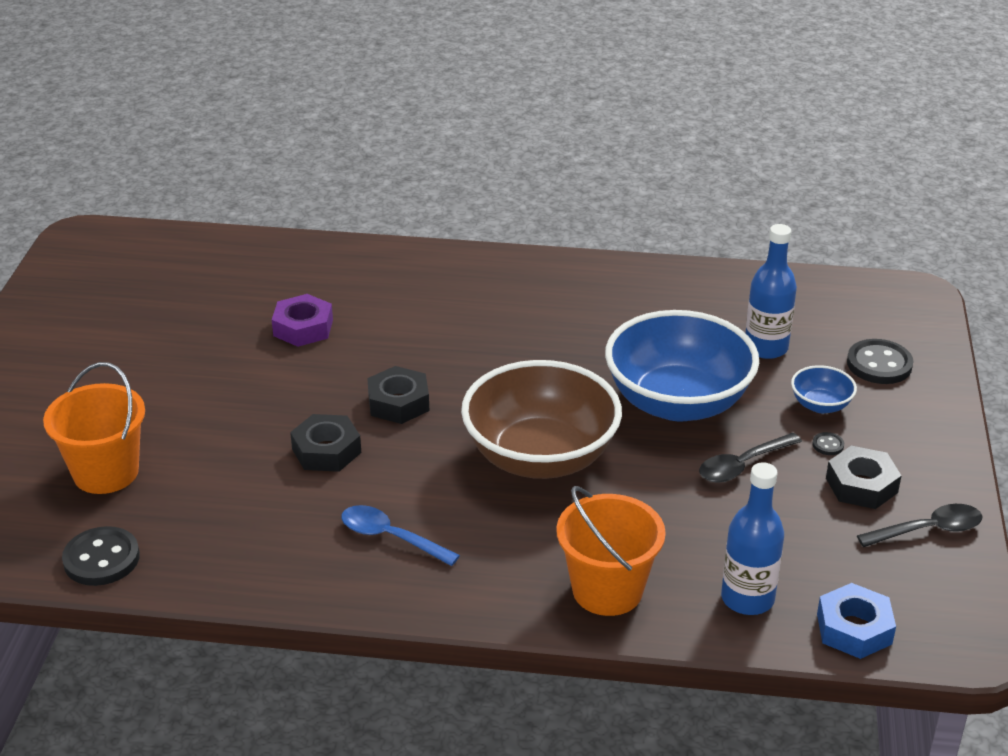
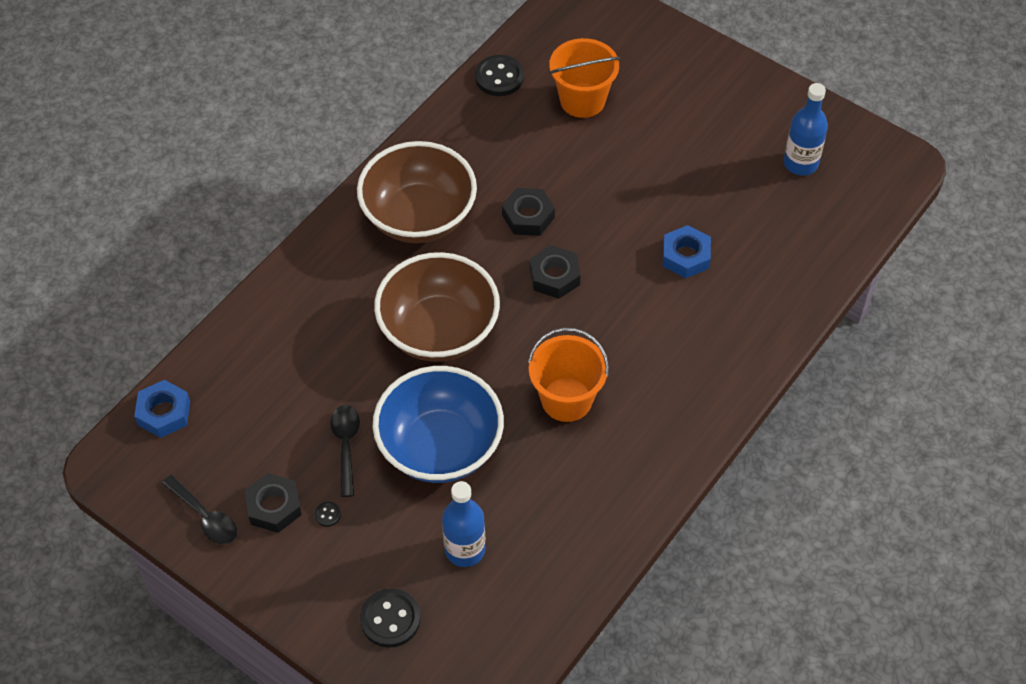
camera: 120 degrees right, 20 degrees up
(303, 328) = (686, 256): purple nut -> blue nut
(390, 537) = (419, 216): blue spoon -> brown bowl
(607, 590) = (292, 303): orange bucket -> orange bucket (566, 399)
(747, 599) = (230, 372): blue bottle -> blue bottle (800, 163)
(820, 405) = (372, 541): blue bowl -> none
(928, 530) = (205, 517): black spoon -> black spoon turned 60 degrees counterclockwise

